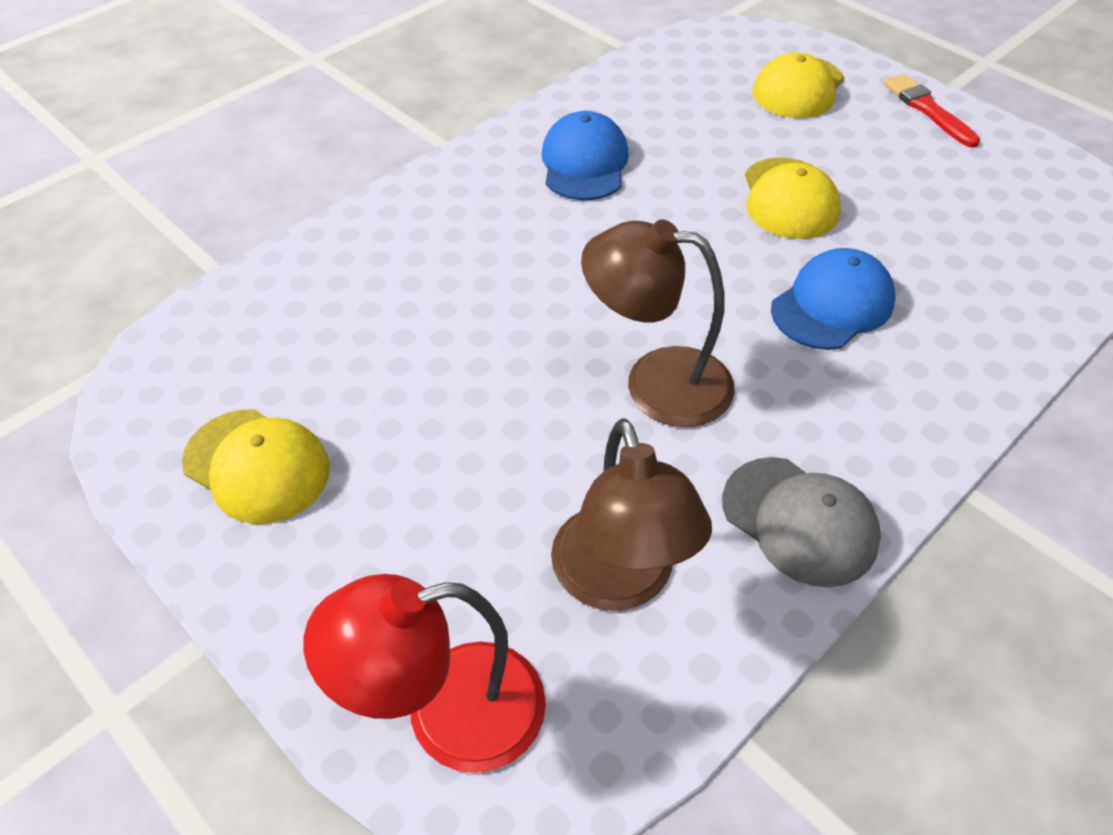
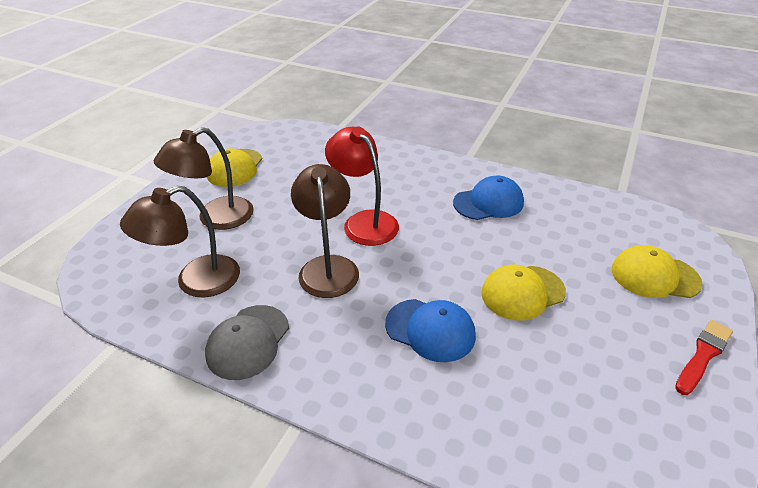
camera: 70 degrees right, 10 degrees down
(430, 525) = (215, 218): none -> brown lamp
(447, 714) = (123, 248): red lamp -> red lamp (364, 221)

